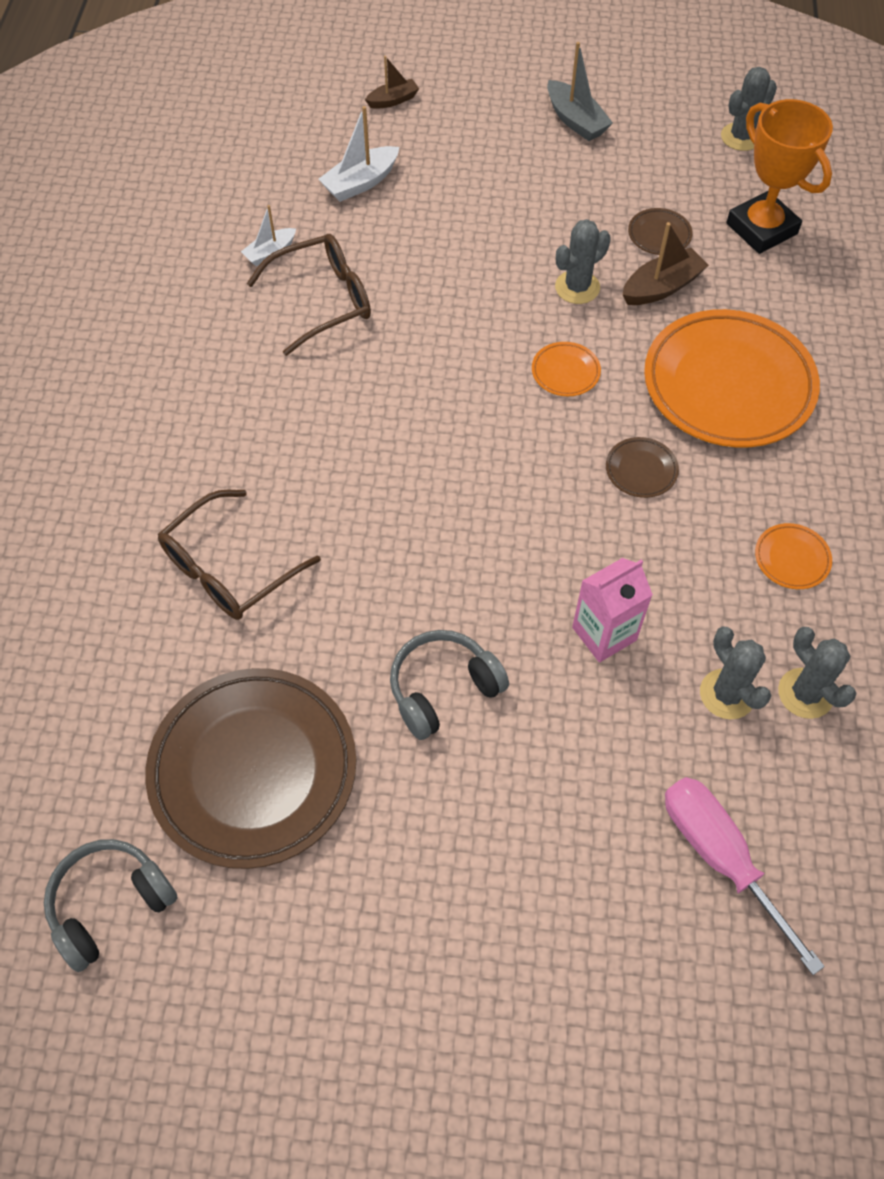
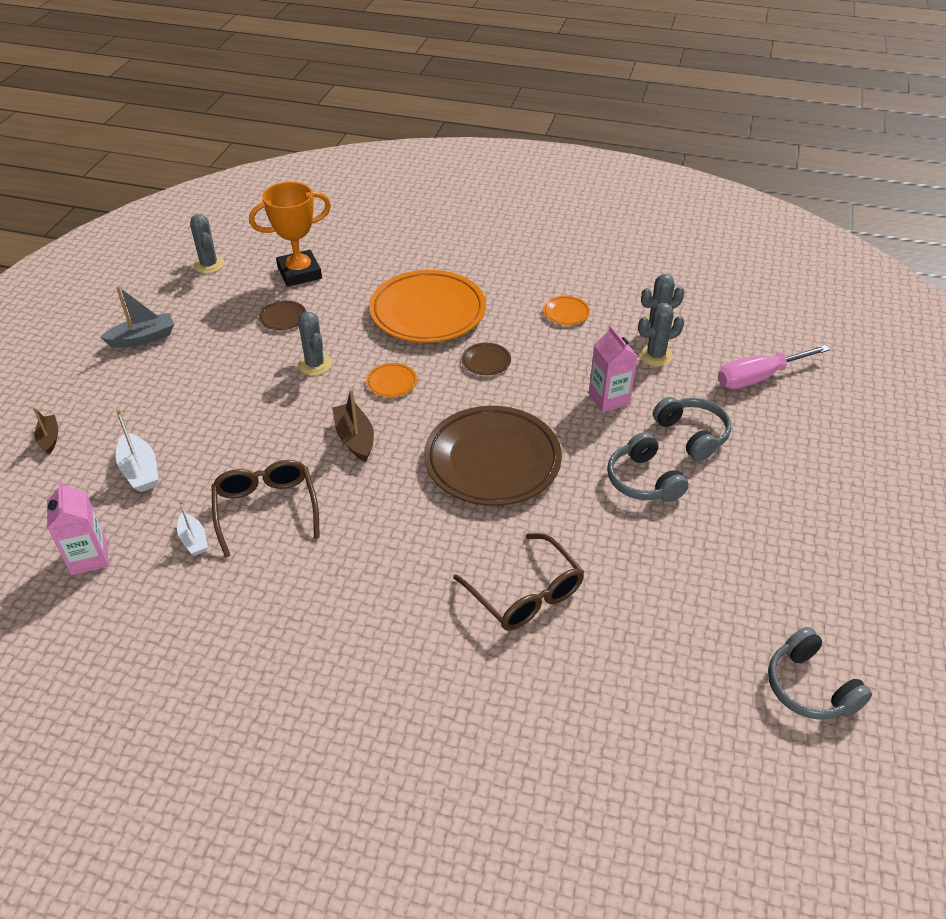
camera: 80 degrees left, 15 degrees down
(236, 182) = (89, 557): none -> pink carton
(253, 770) = (701, 591): brown plate -> brown plate (492, 461)
(553, 753) = (692, 435): none -> grey headphones
(661, 287) = (332, 325): brown boat -> brown boat (355, 438)

